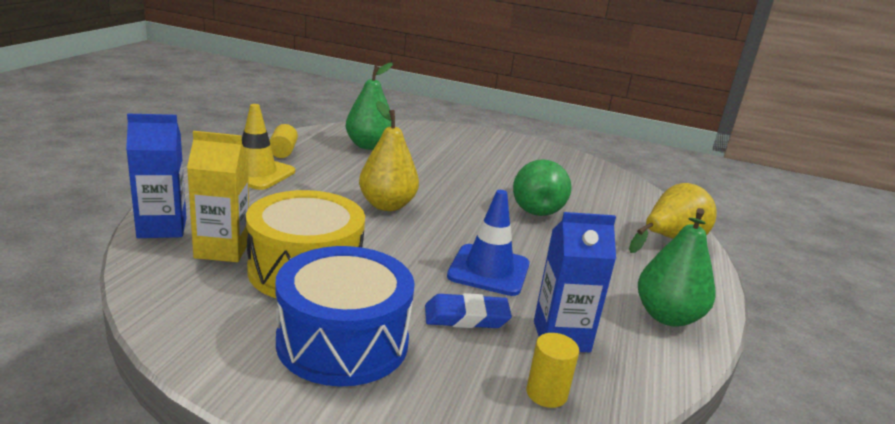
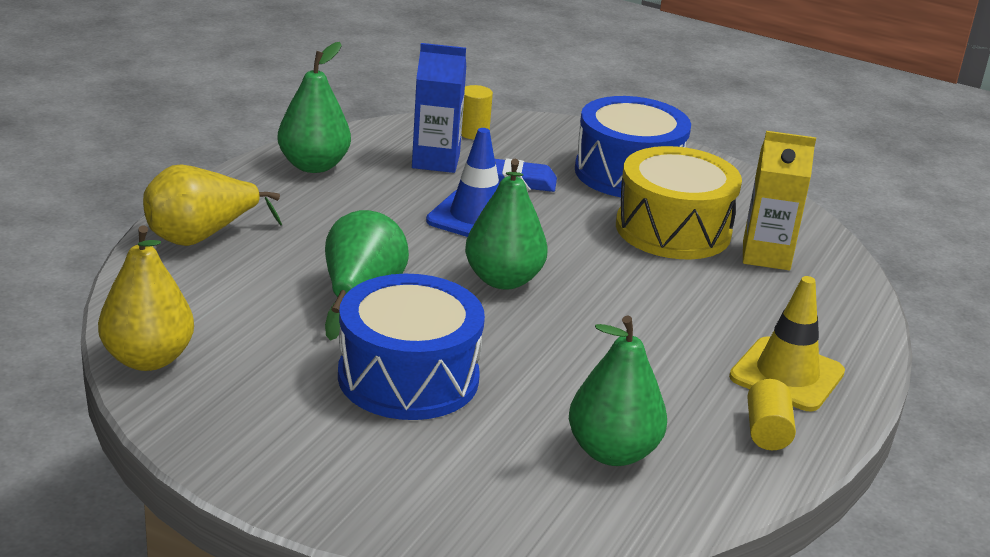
camera: 170 degrees left, 5 degrees up
(162, 228) = (846, 285): blue carton -> none
(387, 205) = (584, 307): yellow pear -> yellow pear (148, 359)
(448, 220) = (503, 280): none -> green pear
(481, 171) = (408, 377): none -> blue drum

